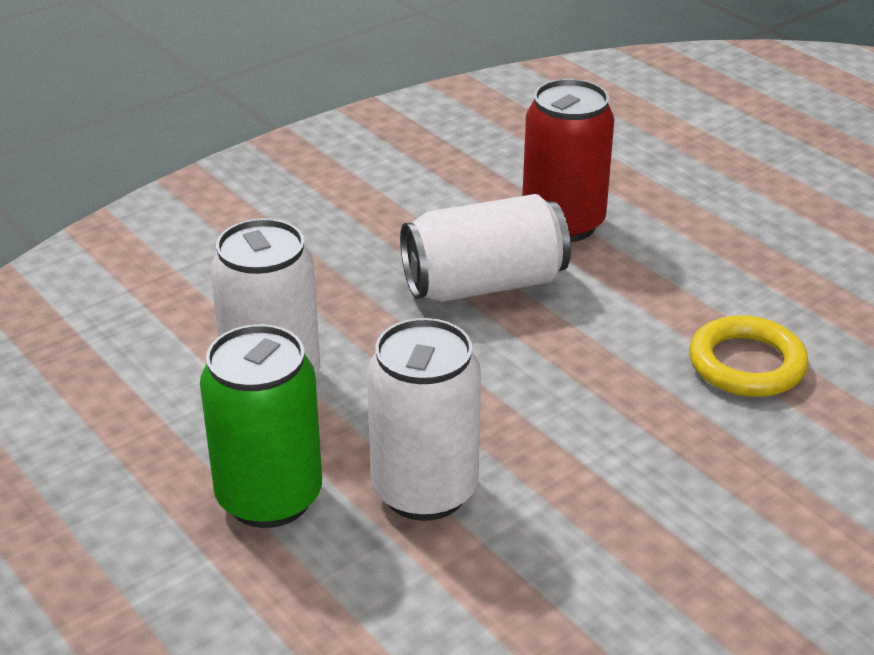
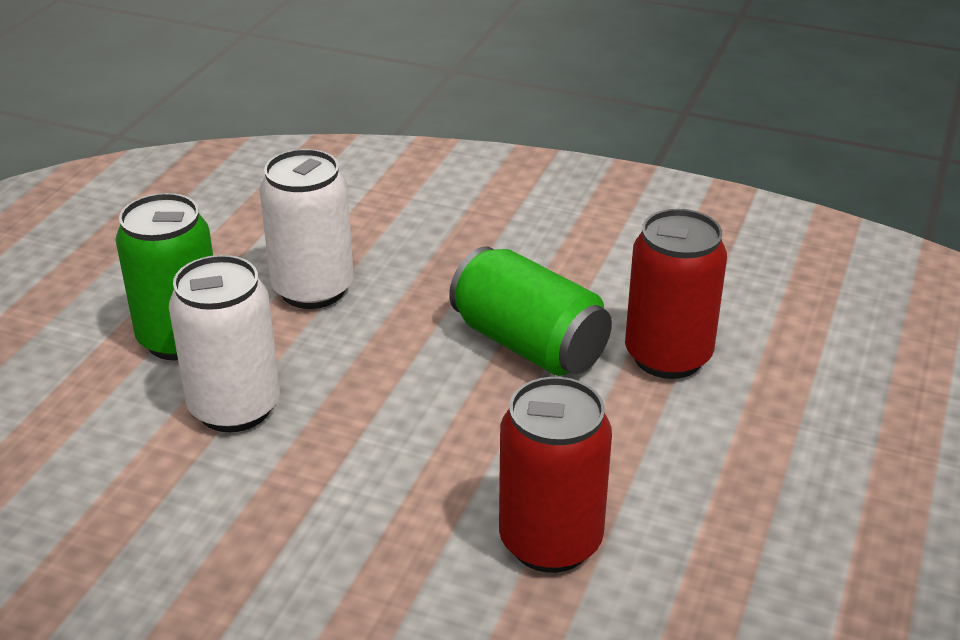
camera: 60 degrees right, 0 degrees up
(484, 284) = (529, 344): white can -> green can
(746, 364) = (550, 541): yellow ring -> red can

